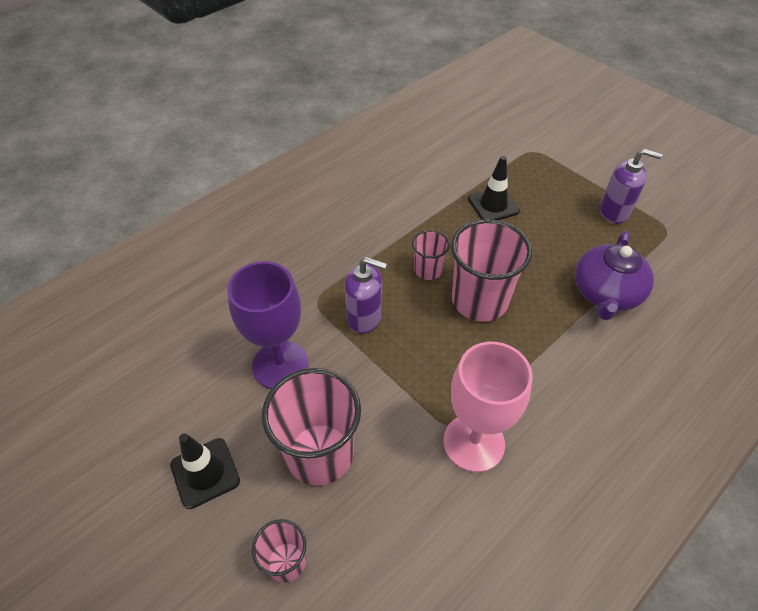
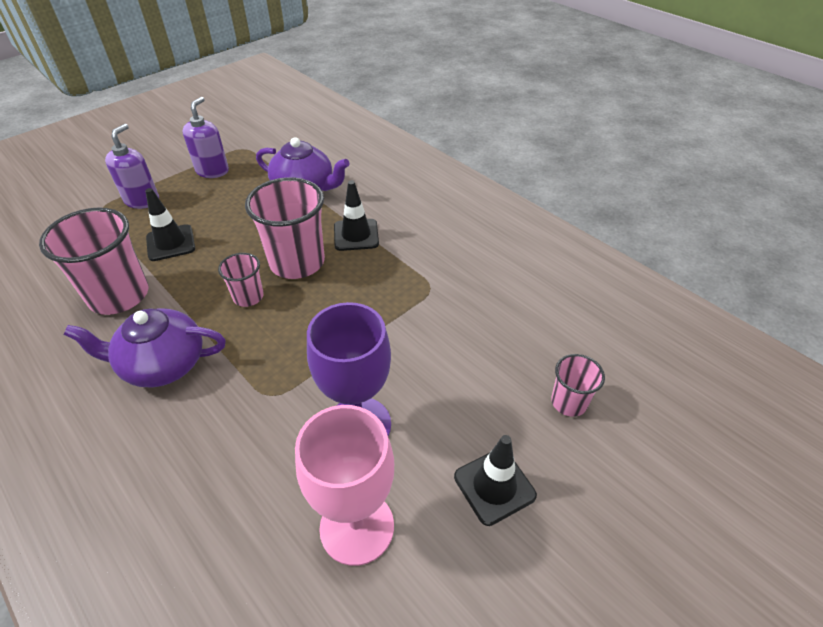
camera: 90 degrees left, 5 degrees down
(320, 453) = (464, 382): pink cup -> pink cup (119, 295)
(351, 230) = (162, 364): none -> purple teapot
(364, 317) = (303, 349): purple soap dispenser -> purple soap dispenser (142, 200)
(473, 442) = (445, 276): pink goblet -> pink goblet (357, 527)
(532, 349) = (356, 235): none -> black traffic cone

